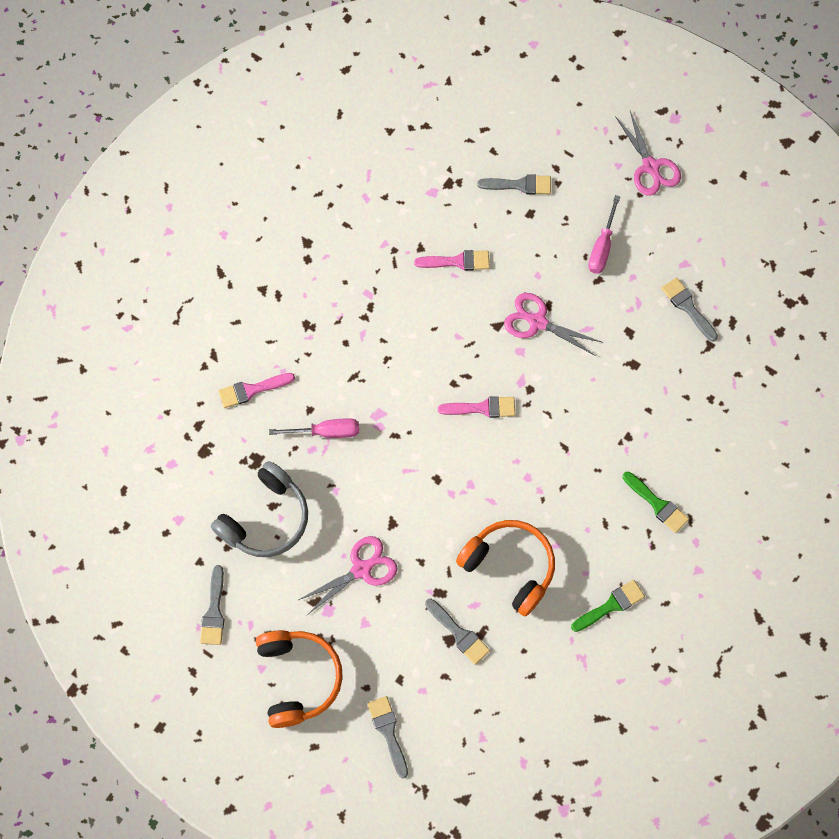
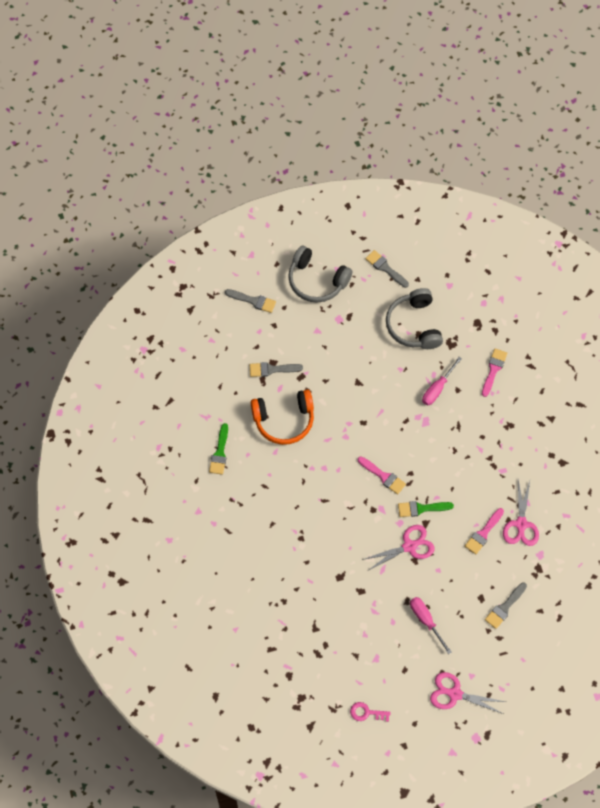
camera: 130 degrees right, 5 degrees down
(298, 678) = (316, 281): orange headphones -> grey headphones
(362, 569) = (346, 350): pink scissors -> pink scissors (521, 524)
(482, 408) = (383, 476): pink brush -> pink brush turned 90 degrees counterclockwise
(657, 504) = (251, 521): green brush -> green brush (421, 508)
(687, 307) = (348, 636): grey brush -> none
(745, 231) = (366, 712): none -> pink key

